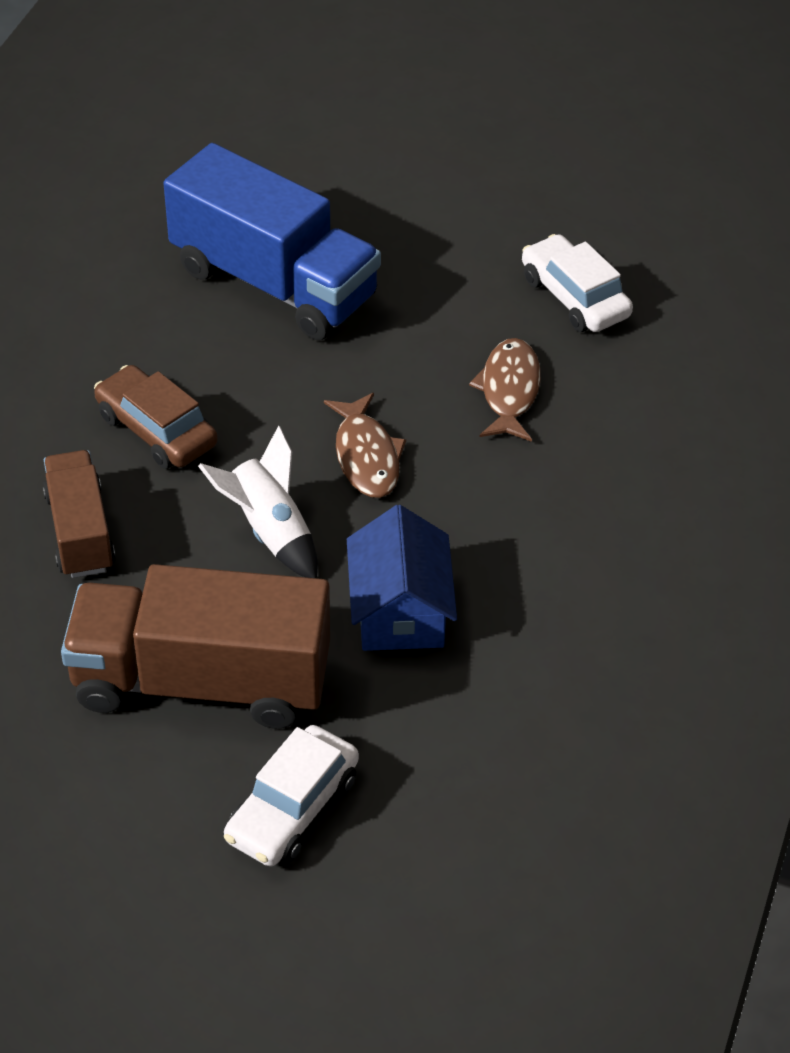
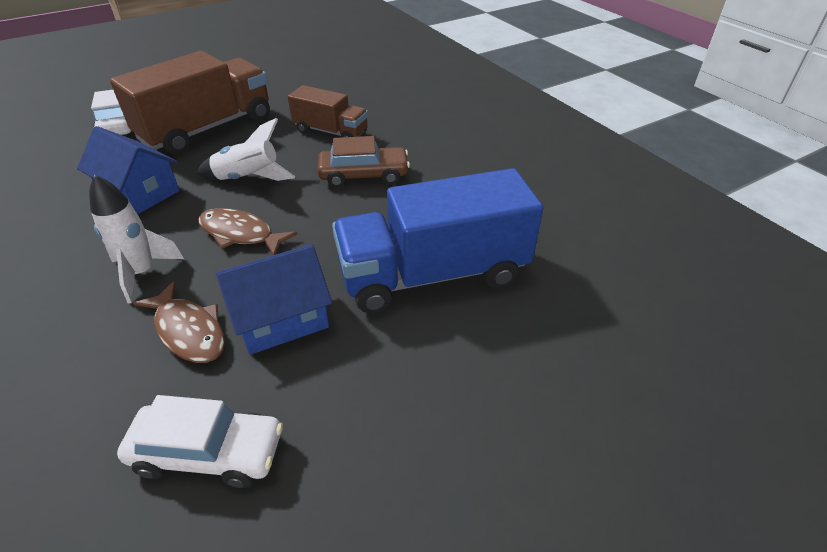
camera: 130 degrees right, 5 degrees down
(432, 344) = (281, 318): none -> blue house
(494, 482) = (142, 273): none -> white rocket

